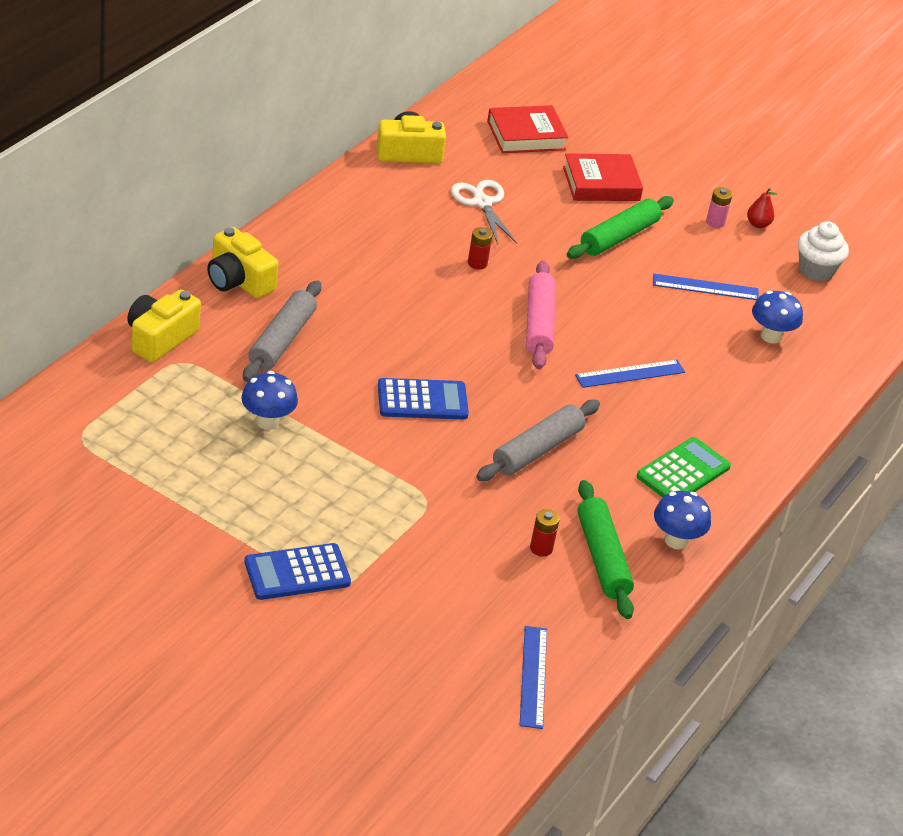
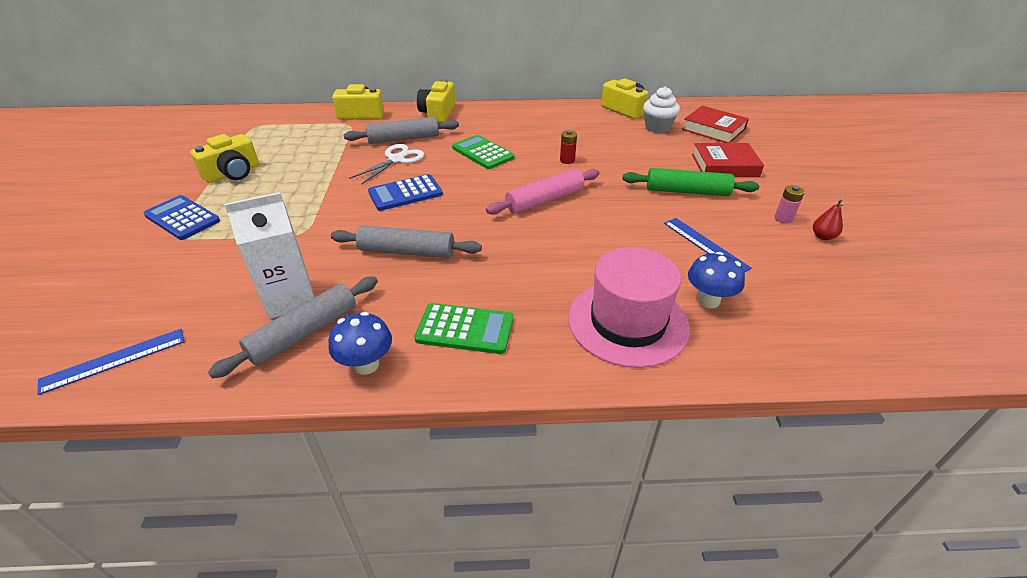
camera: 60 degrees right, 0 degrees up
(217, 502) = (233, 173): none -> yellow camera
(267, 421) = (324, 160): blue mushroom -> none
(392, 305) = (483, 153): none -> green calculator
(422, 400) = (405, 193): blue calculator -> blue calculator turned 105 degrees clockwise
(482, 203) = (625, 141): white scissors -> white scissors (396, 159)
(541, 548) = (290, 298): red battery -> white carton
(601, 184) = (724, 165): red book -> red book turned 45 degrees counterclockwise
(602, 558) = (304, 333): green rolling pin -> grey rolling pin
(630, 374) = (549, 254): blue ruler -> none
(755, 389) = (627, 322): none -> pink hat
(816, 270) = (834, 287): white cupcake -> white cupcake (657, 127)

